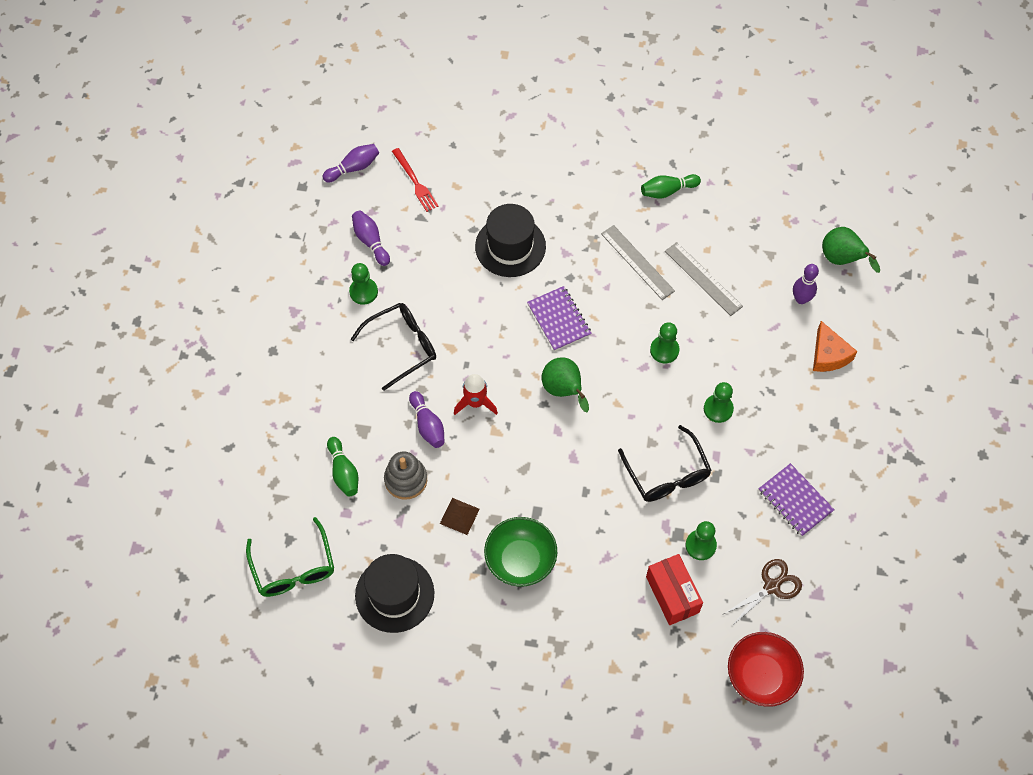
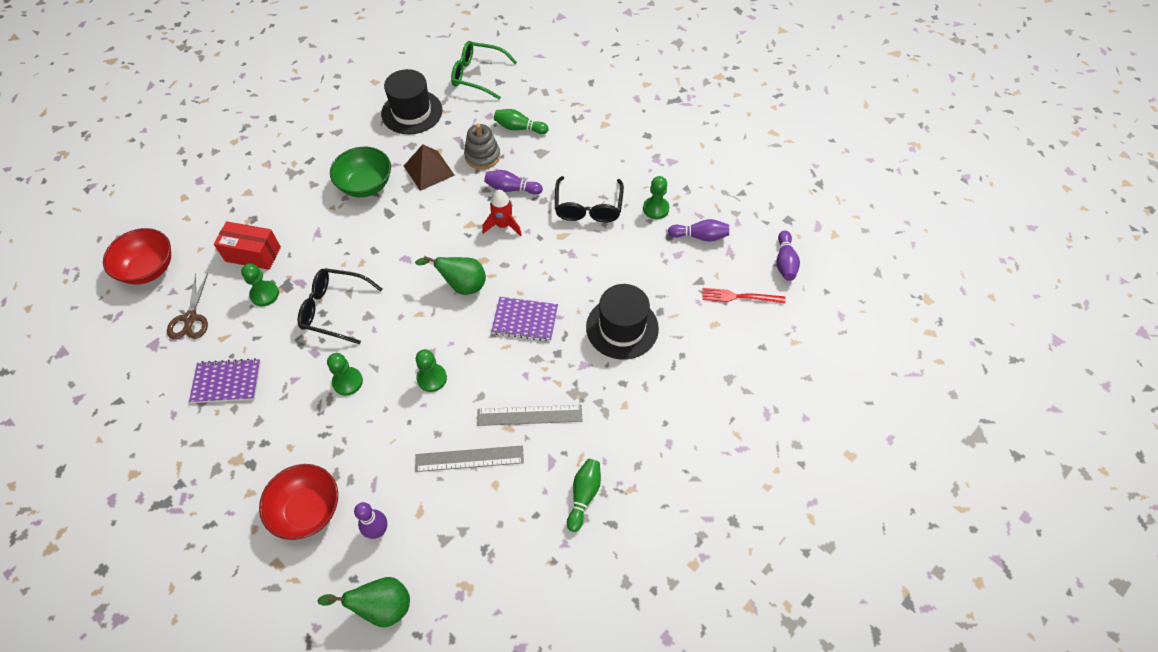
camera: 125 degrees right, 5 degrees down
(459, 516) = (429, 170): brown pyramid -> brown pyramid, size x1.53
(828, 355) = (308, 510): orange cheese -> red bowl

